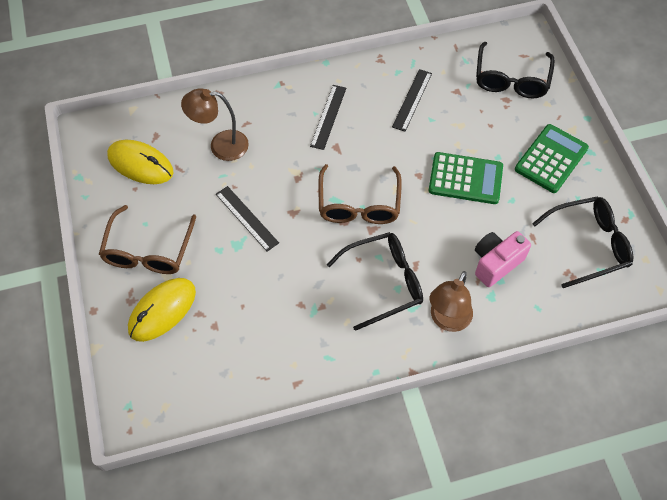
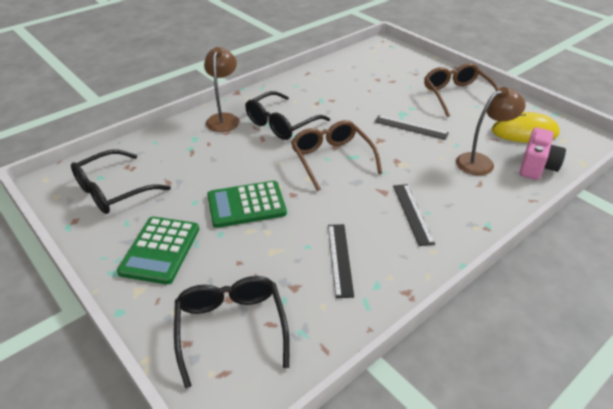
camera: 155 degrees right, 20 degrees down
(162, 310) = (415, 76): yellow mouse -> none
(496, 263) = (196, 156): pink camera -> pink camera (537, 166)

